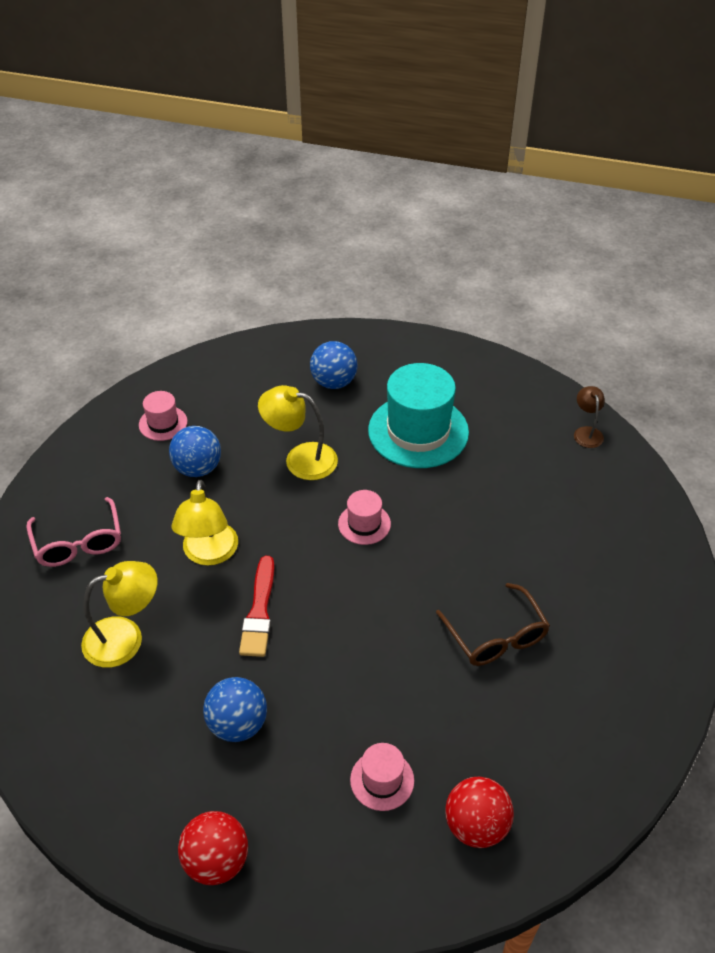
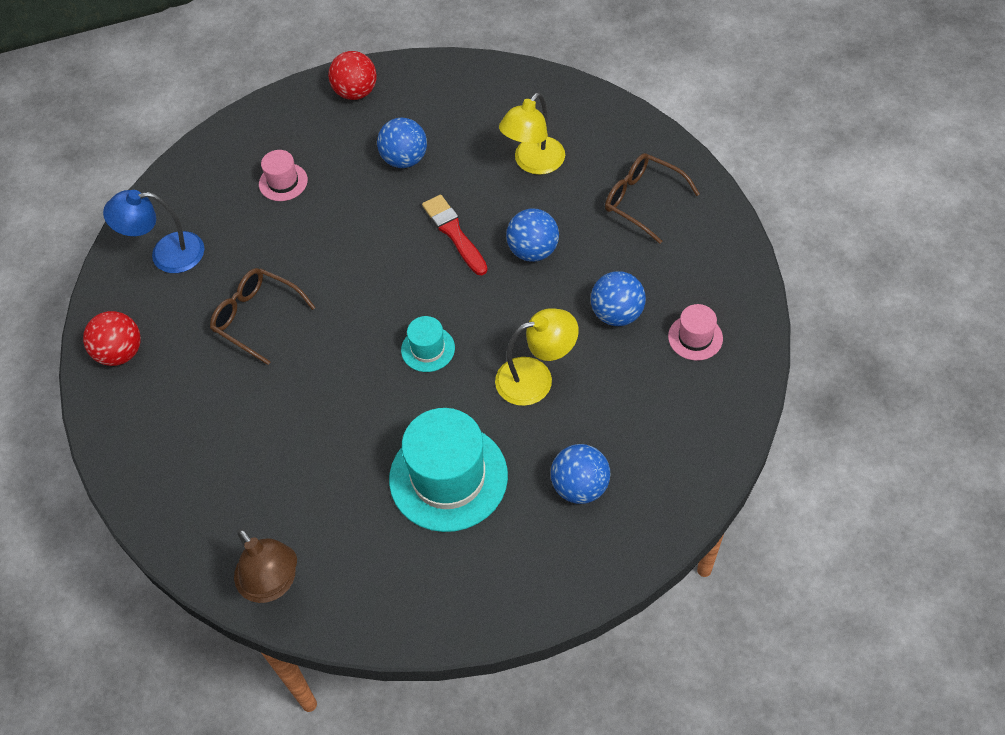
camera: 150 degrees right, 10 degrees up
(78, 542) = (643, 201): pink glasses -> brown glasses
(209, 554) = (533, 251): yellow lamp -> blue ball
(364, 524) = (428, 349): pink hat -> turquoise hat
(476, 825) = (205, 191): red ball -> red ball (120, 353)
(557, 765) = (166, 254): none -> blue lamp
(586, 432) = (273, 584): brown lamp -> brown lamp, size x1.70

